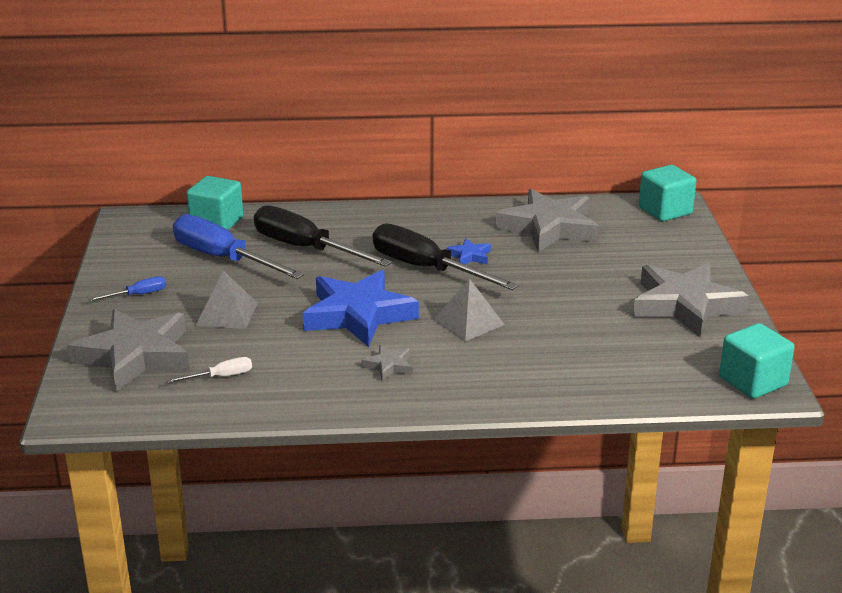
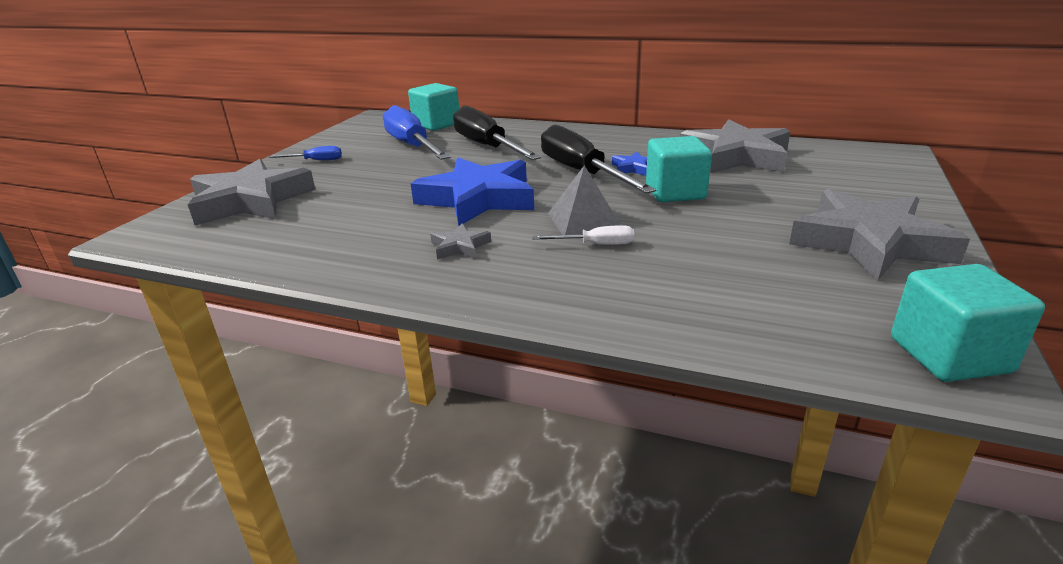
camera: 25 degrees right, 0 degrees up
(221, 377) = (294, 229): white screwdriver -> white screwdriver (596, 245)
(227, 314) = (365, 182): grey pyramid -> none
(665, 211) = (880, 156): turquoise cube -> turquoise cube (675, 192)

